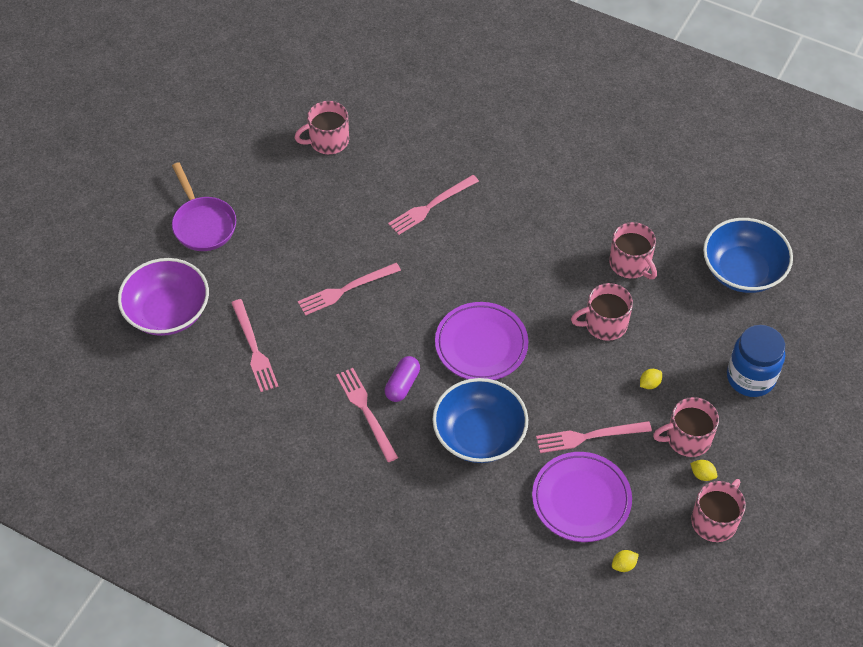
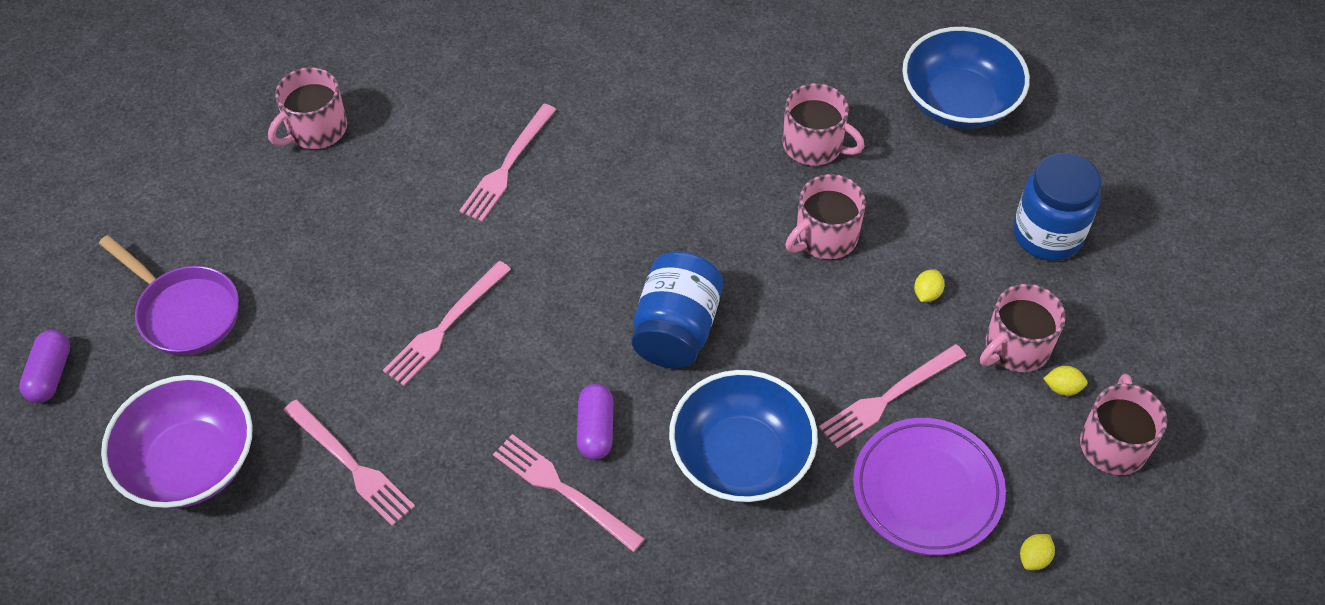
camera: 25 degrees left, 0 degrees up
(115, 232) = (51, 374): none -> purple capsule
(481, 345) = (676, 329): purple plate -> blue jar

